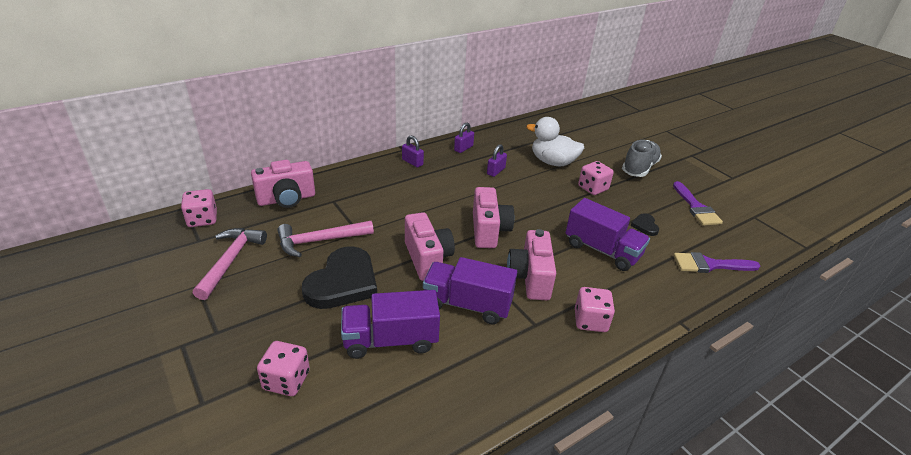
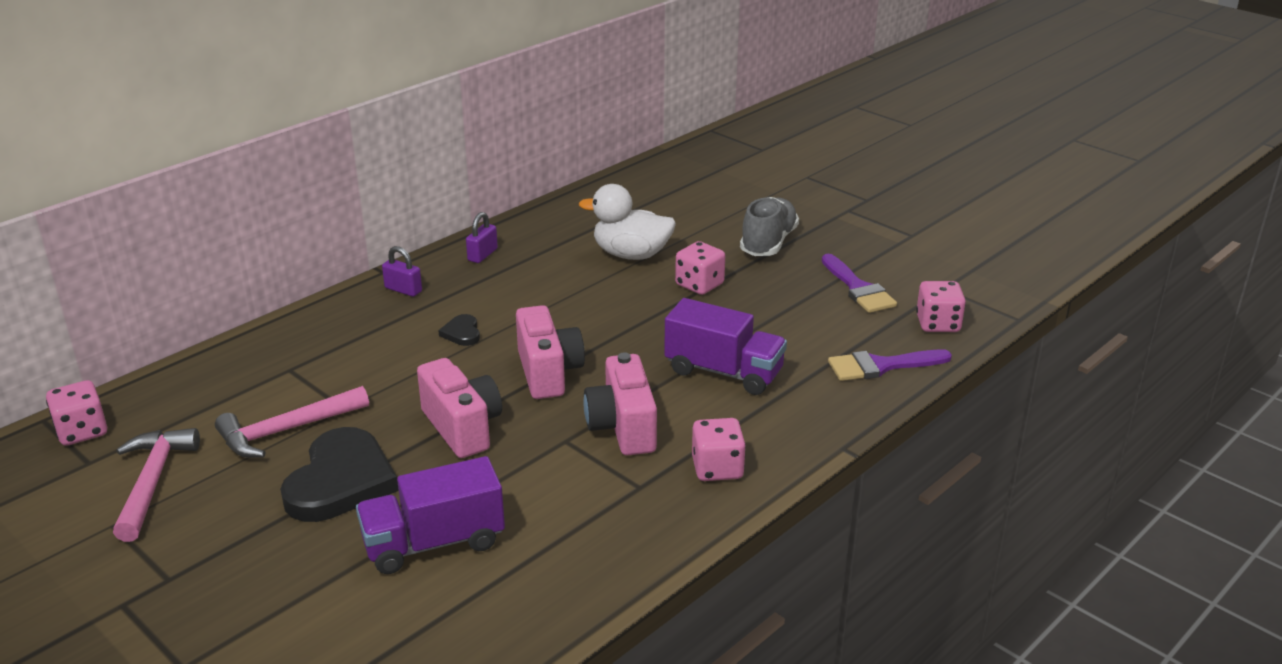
camera: 10 degrees left, 5 degrees down
(286, 199) = (211, 379): pink camera -> none
(286, 380) = (296, 618): pink dice -> pink dice (938, 324)
(467, 304) = (536, 478): purple truck -> none
(496, 171) = (542, 282): purple padlock -> none
(645, 226) = (784, 327): black heart -> black heart (462, 333)

